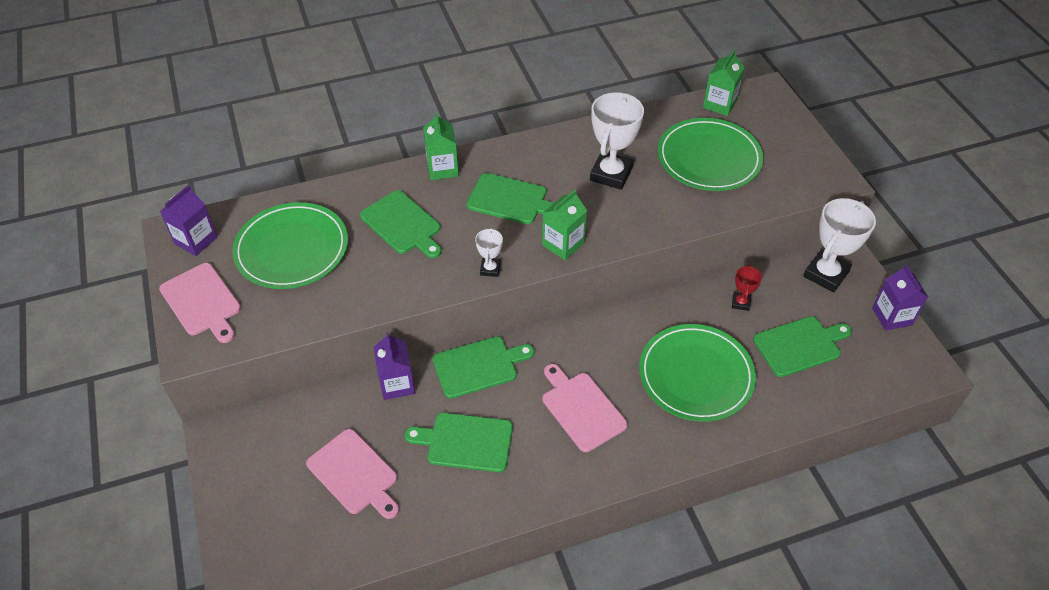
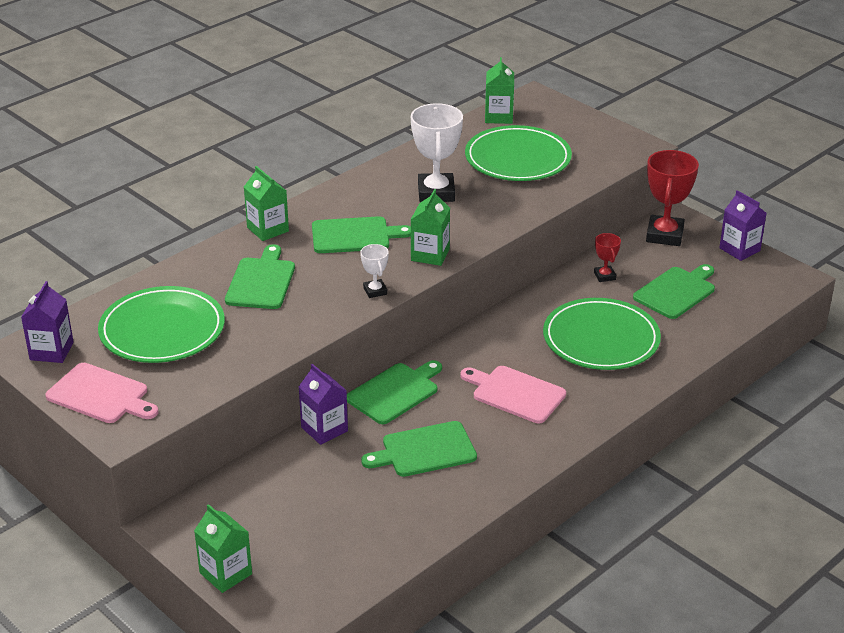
camera: 25 degrees left, 15 degrees down
(228, 508) = (225, 573): none -> green carton
(354, 474) = (334, 507): pink cutting board -> none
(402, 224) = (261, 281): green cutting board -> green cutting board turned 105 degrees counterclockwise
(825, 274) = (664, 235): white trophy -> red trophy

